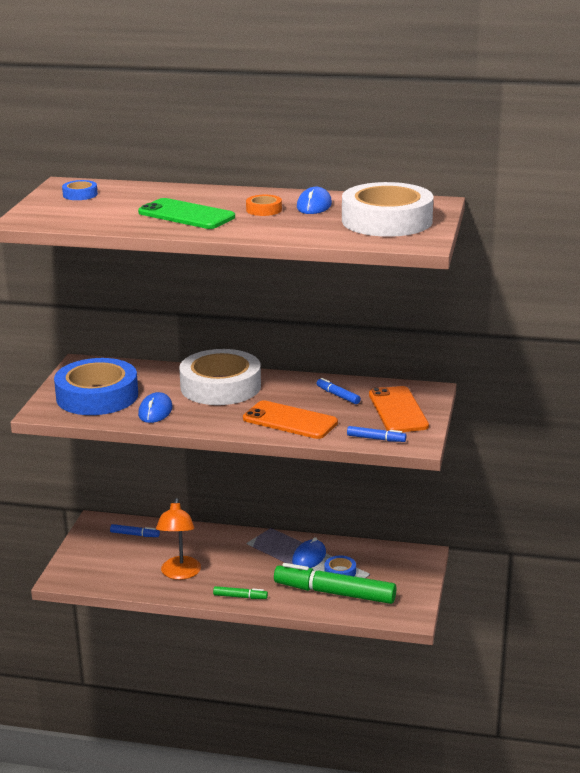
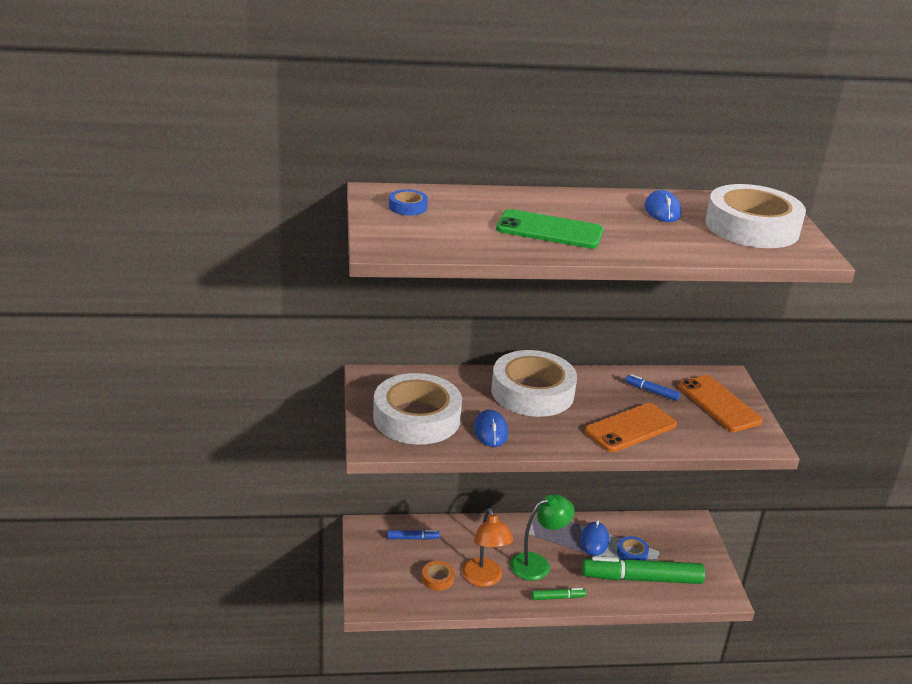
camera: 20 degrees left, 5 degrees up
(97, 396) = (416, 418): blue tape -> white tape
(239, 569) = (537, 564): none -> green lamp
(264, 210) = (619, 219): orange tape -> orange tape (437, 579)
(290, 421) = (630, 428): orange phone -> orange phone turned 45 degrees counterclockwise
(376, 439) = (726, 441): blue marker -> none

